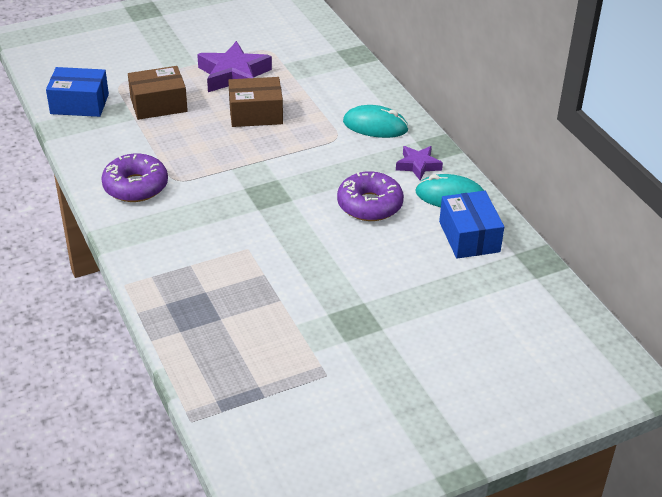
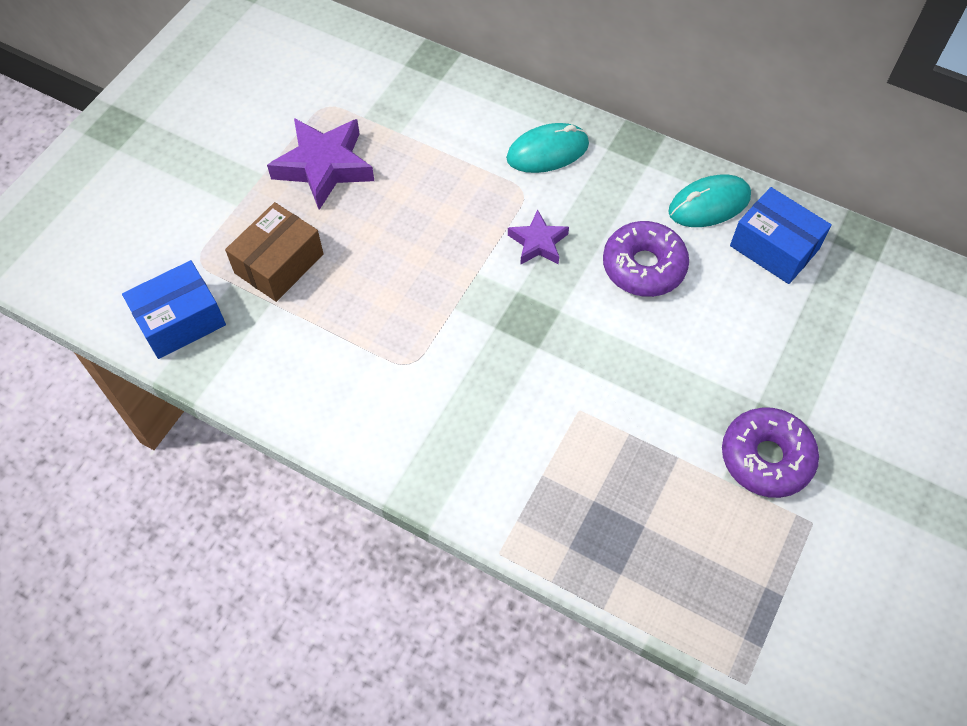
camera: 35 degrees left, 20 degrees up
(135, 186) = (372, 403): purple donut -> purple donut (766, 458)
(256, 114) = (404, 210): brown box -> none
(418, 165) = (640, 181): purple star -> purple star (538, 242)

